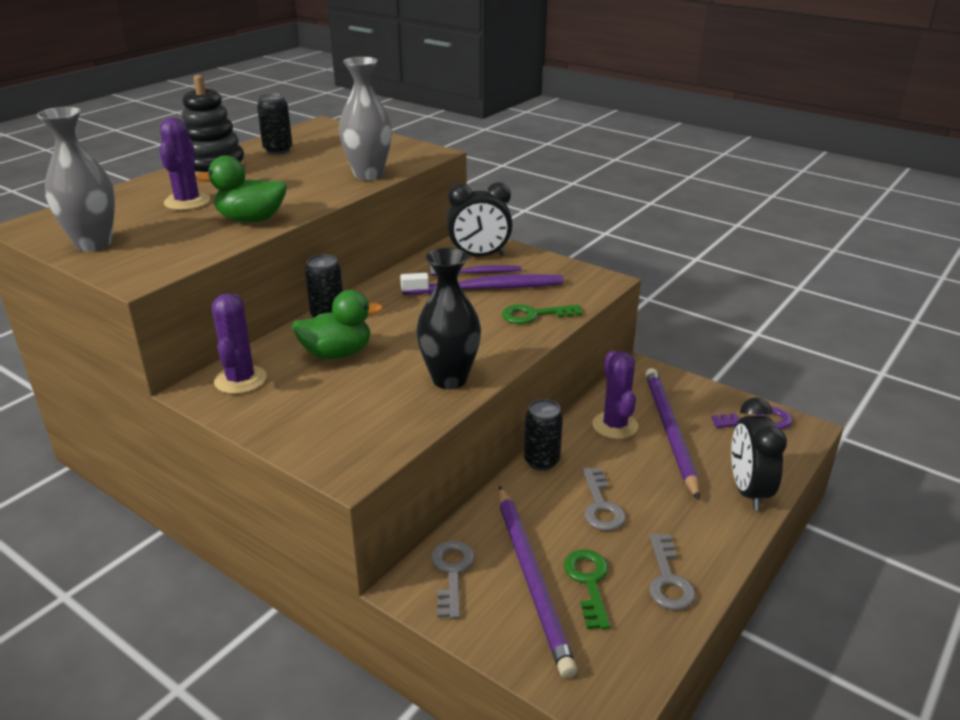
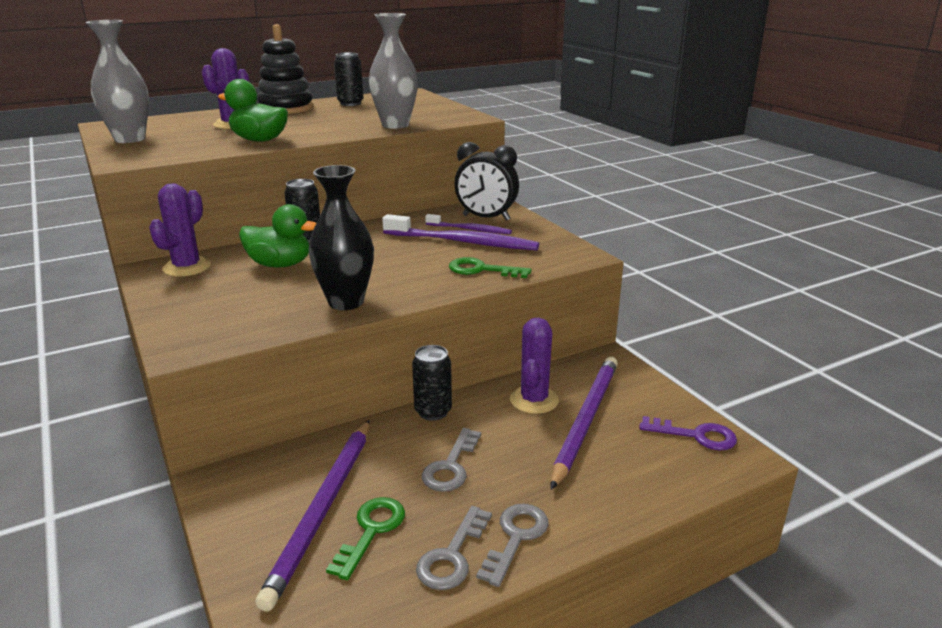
camera: 25 degrees right, 5 degrees down
(452, 572) = (260, 480): grey key -> grey key (516, 537)
(748, 491) = (620, 499): black clock -> none

